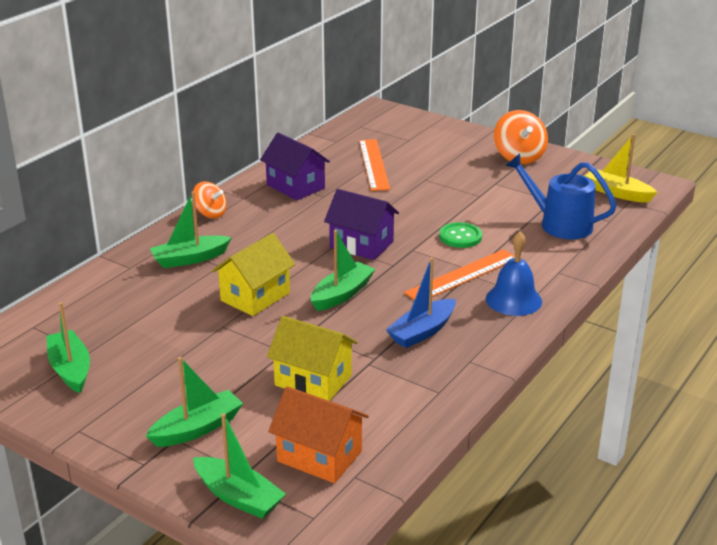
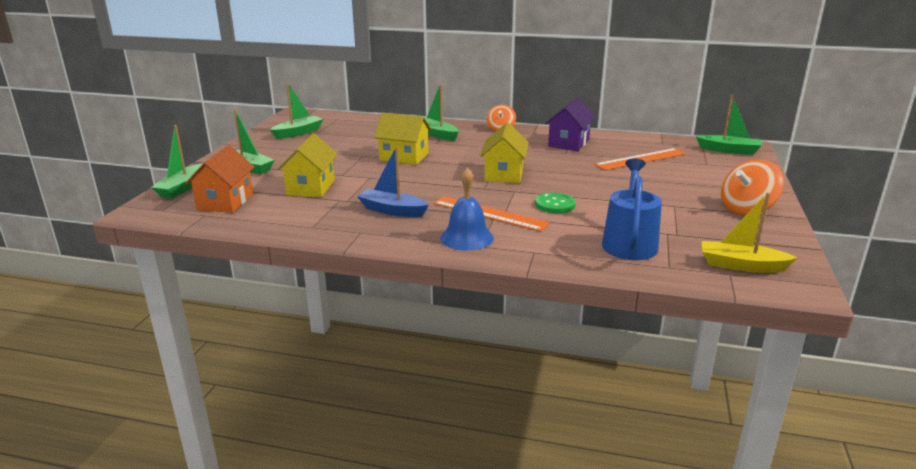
camera: 70 degrees right, 5 degrees down
(342, 294) = (426, 179): green boat -> green boat (729, 150)
(361, 245) = (504, 174): purple house -> yellow house
(617, 193) = (741, 265): yellow boat -> yellow boat turned 90 degrees counterclockwise

